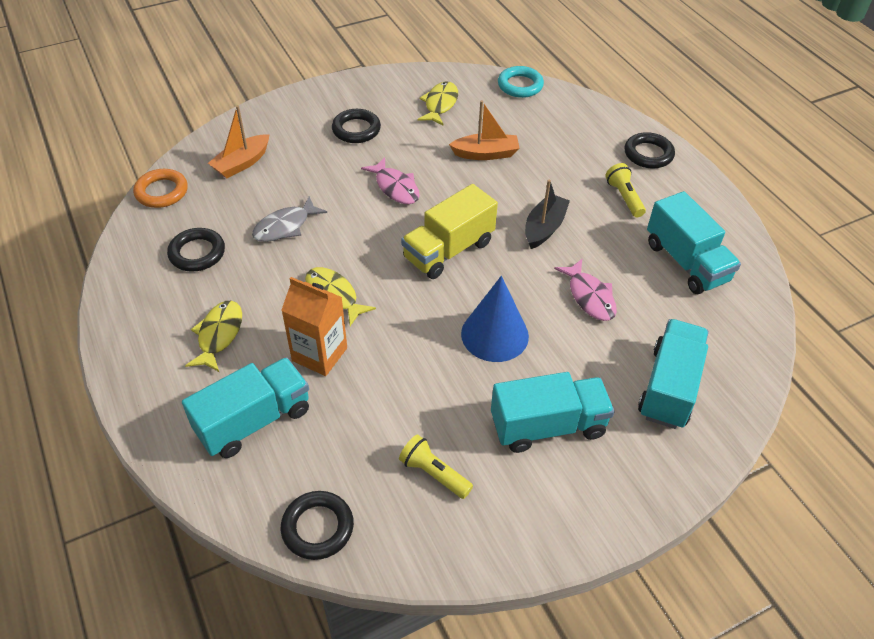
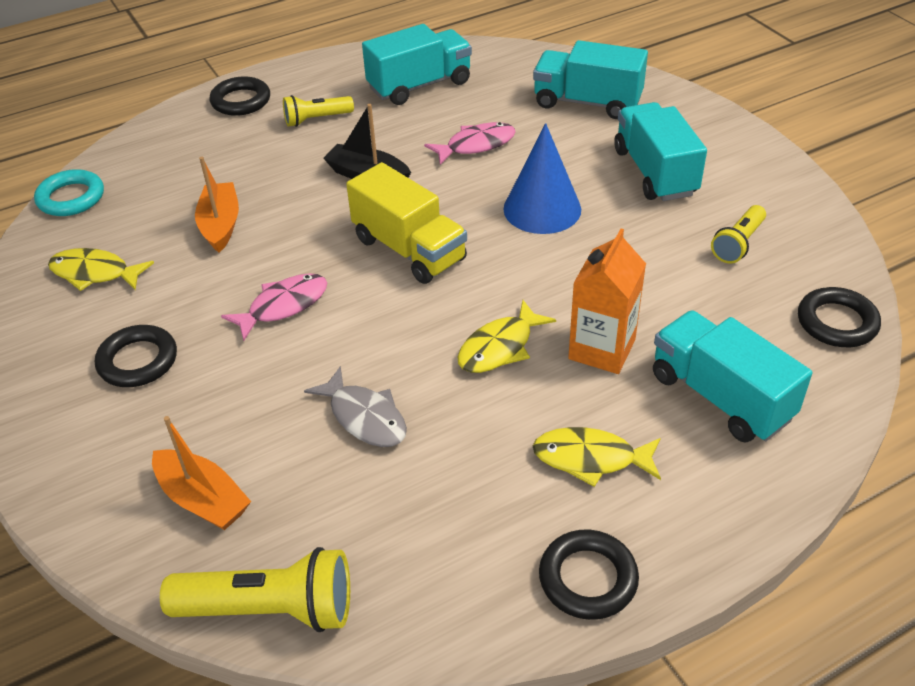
camera: 90 degrees left, 5 degrees down
(162, 192) = (270, 609): orange ring -> yellow flashlight
(197, 253) = (427, 519): black ring -> black ring (588, 578)

